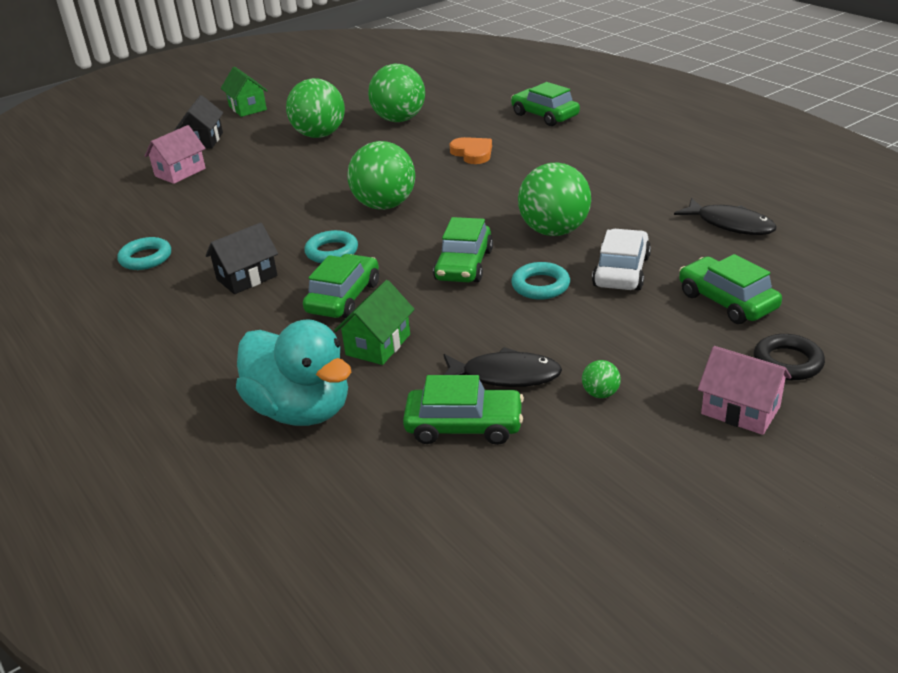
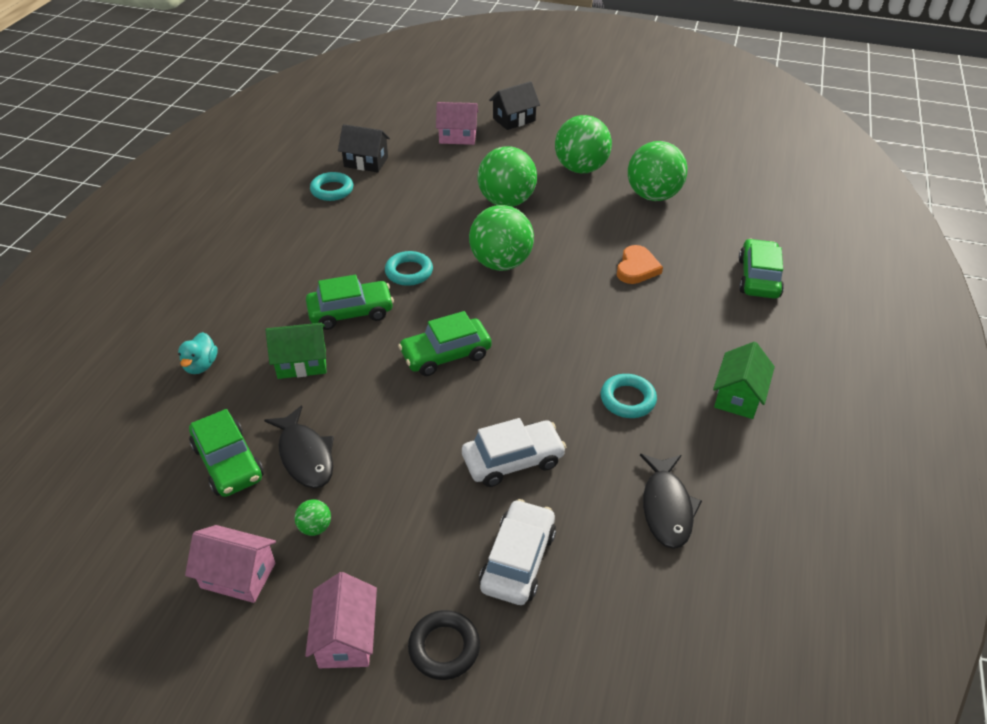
camera: 50 degrees right, 10 degrees up
(247, 108) = (587, 109): green house -> green house (738, 396)
(247, 278) = (342, 250): black house -> black house (366, 162)
(301, 410) = (201, 365): turquoise duck -> turquoise duck, size x0.45
(540, 285) = (449, 416): turquoise ring -> turquoise ring (627, 399)
(554, 231) = (545, 384): green ball -> green ball (506, 201)
(618, 456) = (238, 575): none -> pink house
(727, 301) = (518, 560): green car -> white car

